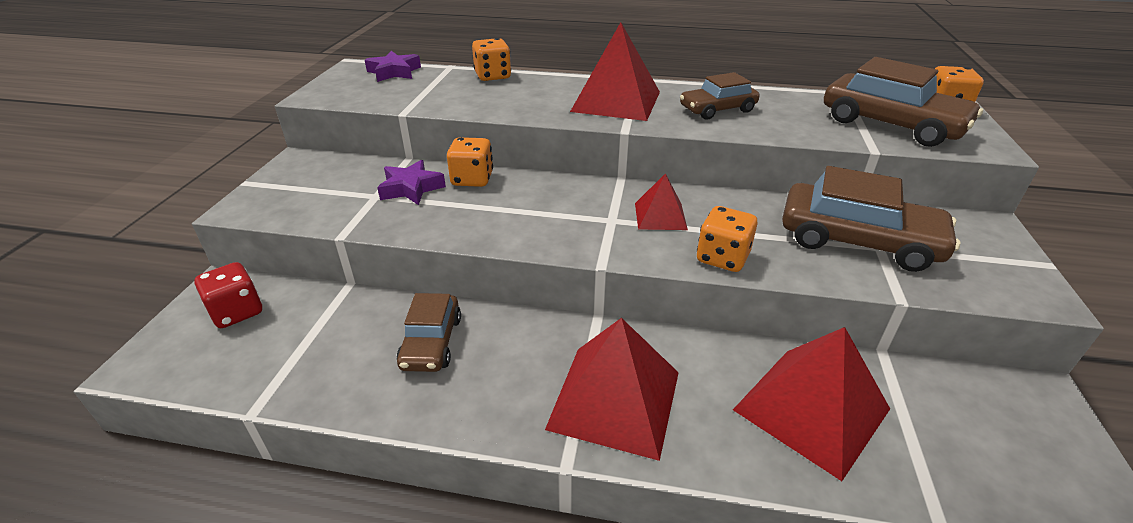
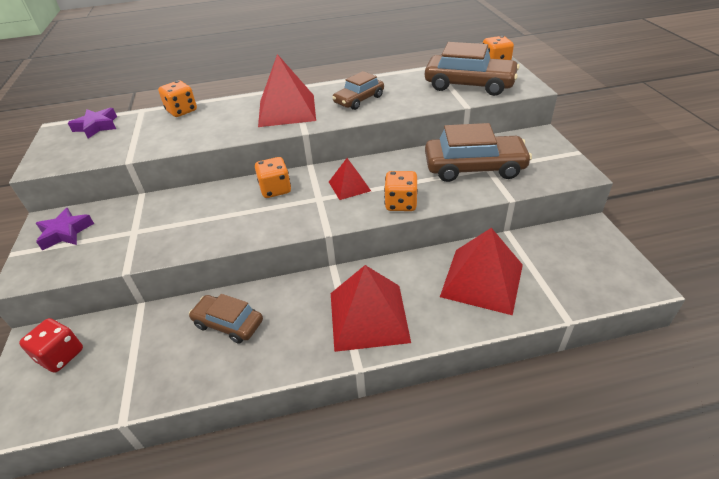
camera: 20 degrees left, 5 degrees up
(411, 188) = (159, 217): purple star -> purple star (65, 233)
(431, 342) = (228, 324): brown car -> brown car turned 135 degrees clockwise
(472, 179) = (203, 197): orange dice -> orange dice (275, 189)

